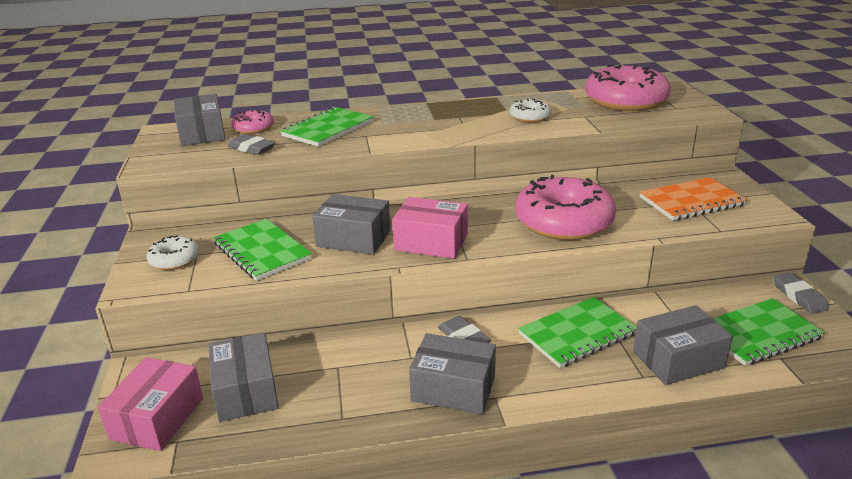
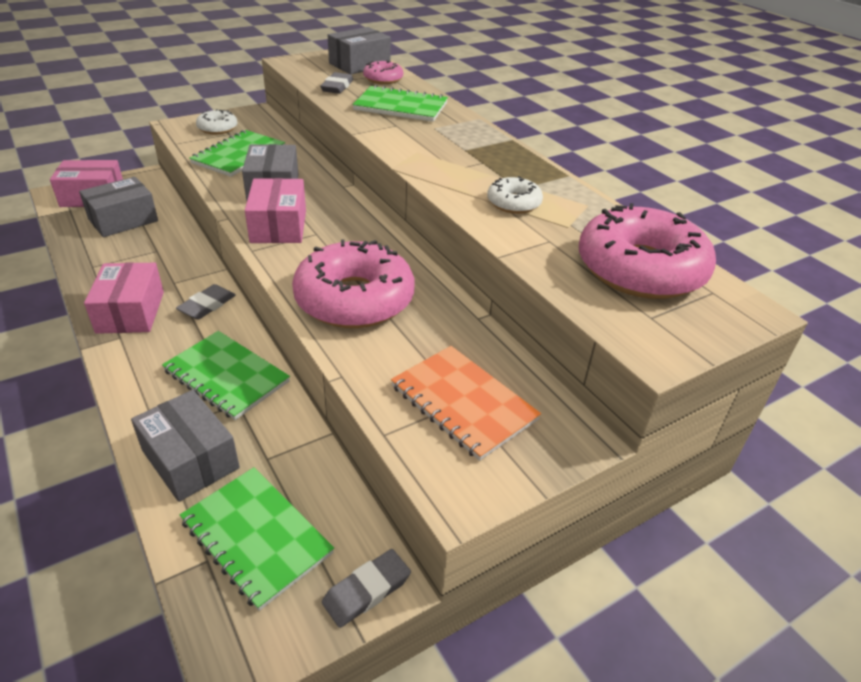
camera: 65 degrees right, 10 degrees up
(453, 388) = (130, 312): grey box -> pink box

